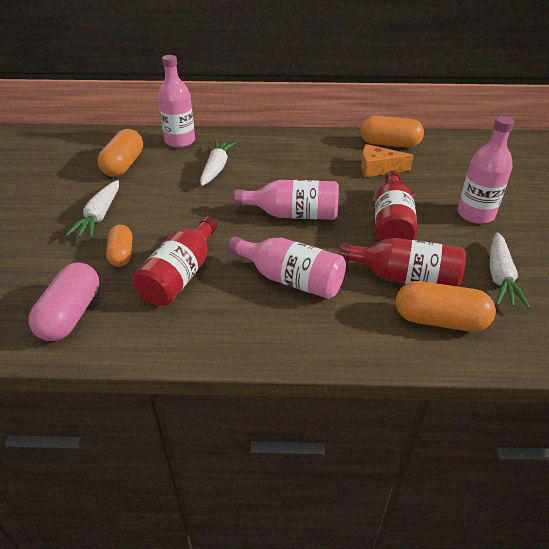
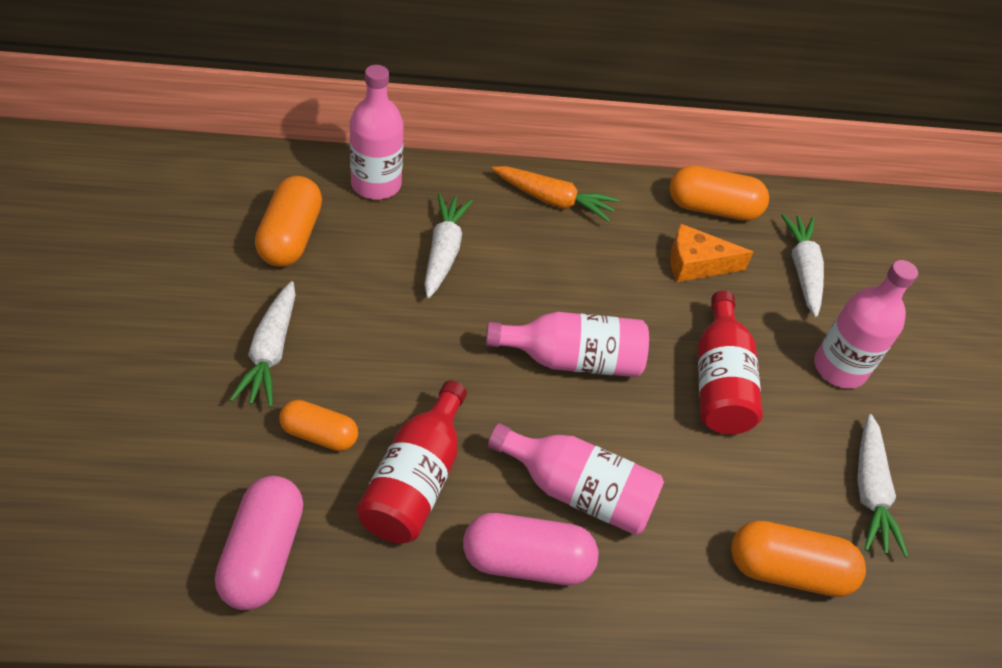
camera: 10 degrees left, 10 degrees up
(121, 254) = (319, 435): orange capsule -> orange capsule turned 60 degrees counterclockwise
(250, 317) = (526, 561): none -> pink capsule
(288, 144) = (553, 200): none -> orange carrot
(405, 278) = (740, 491): red bottle -> none
(449, 169) = (802, 270): none -> white carrot

